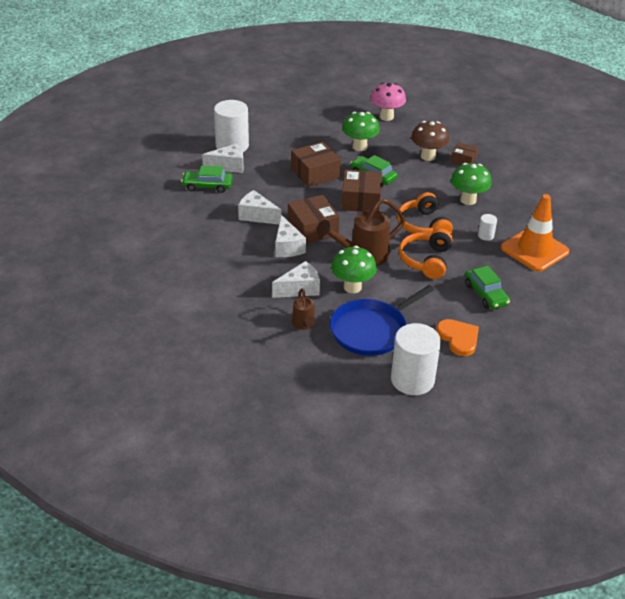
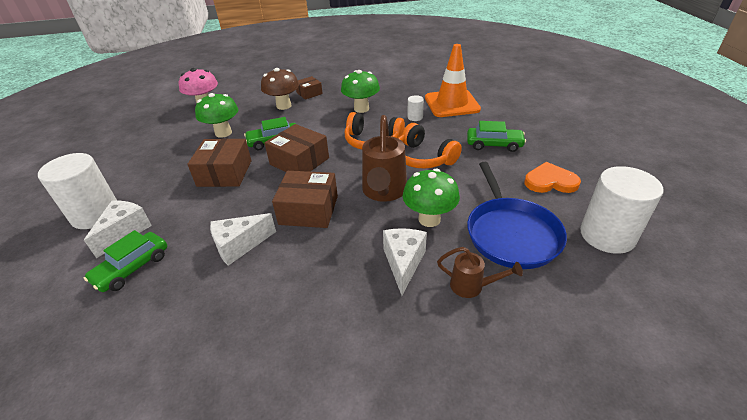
camera: 55 degrees left, 0 degrees up
(287, 247) = (320, 242): white cheese -> none

